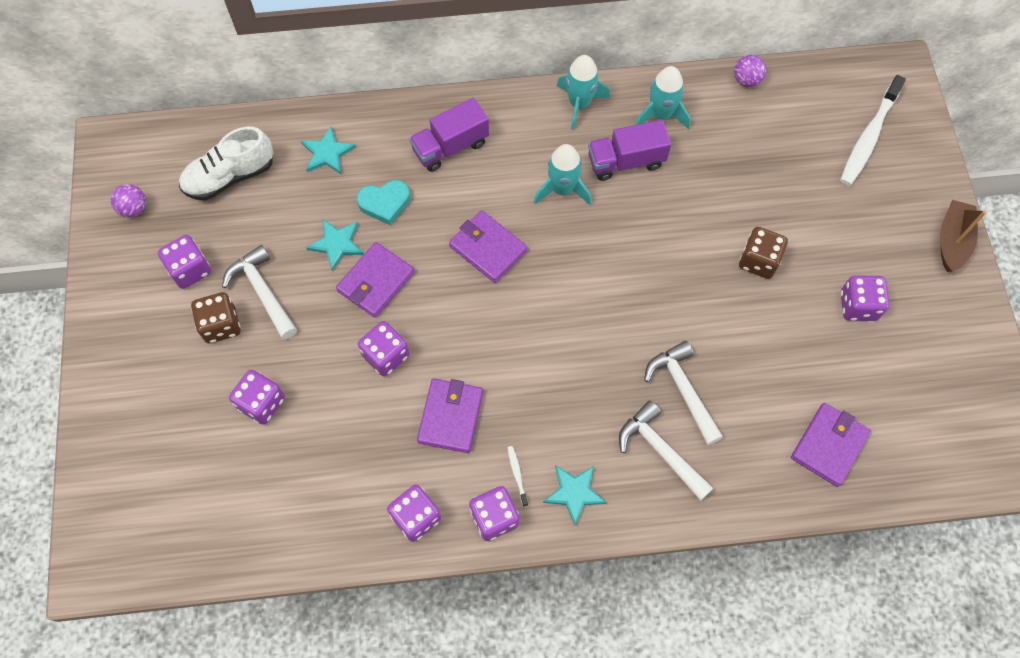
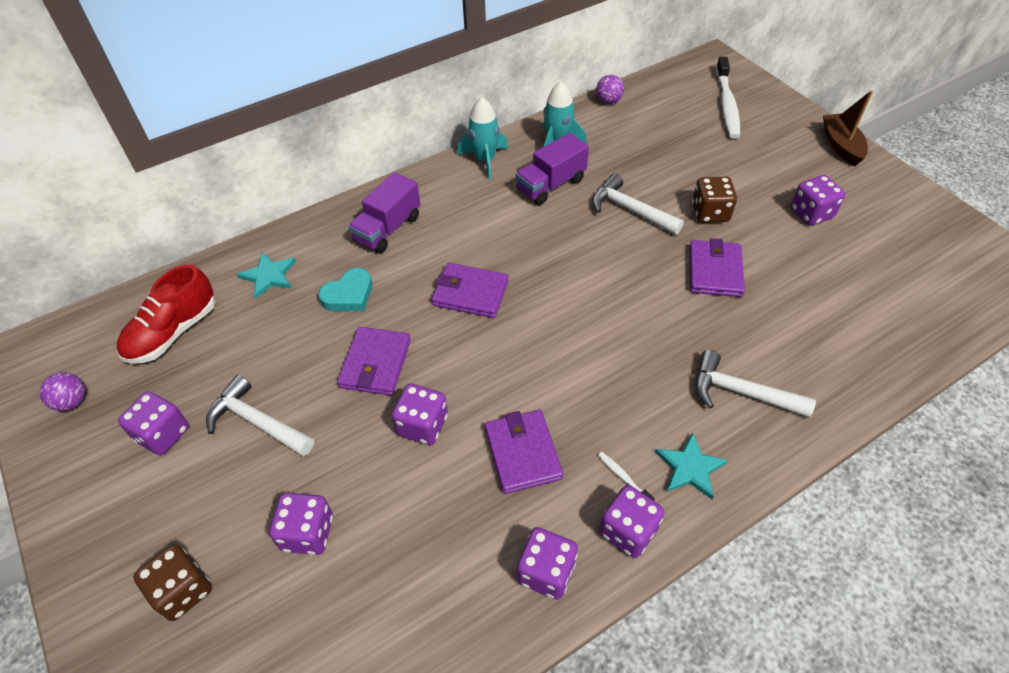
camera: 25 degrees left, 15 degrees down
(221, 325) = (223, 473): brown dice -> brown dice (183, 590)
(230, 176) = (173, 332): white shoe -> red shoe
(337, 244) = (317, 347): turquoise star -> none
(562, 189) = (510, 224): turquoise rocket -> none
(683, 390) = (722, 333): white hammer -> white hammer (630, 210)
(829, 445) = (875, 324): purple wallet -> purple wallet (715, 271)

